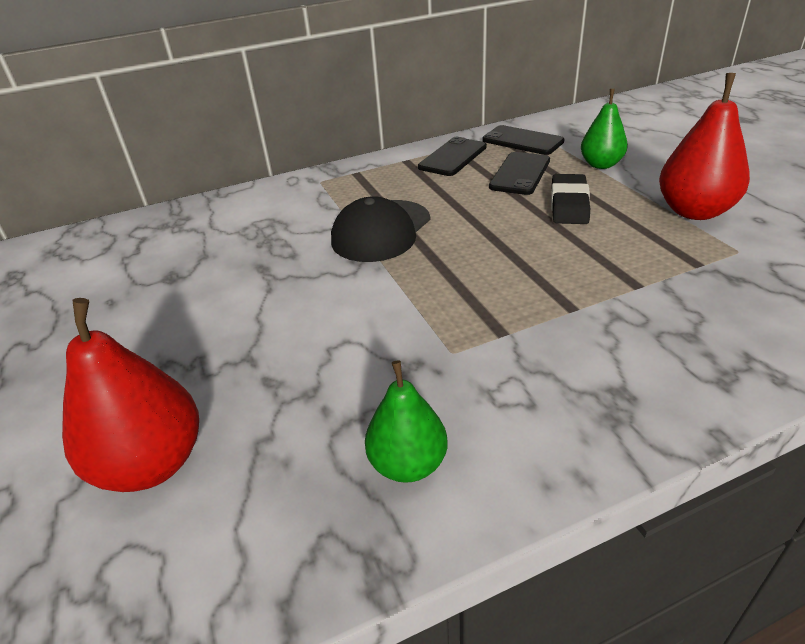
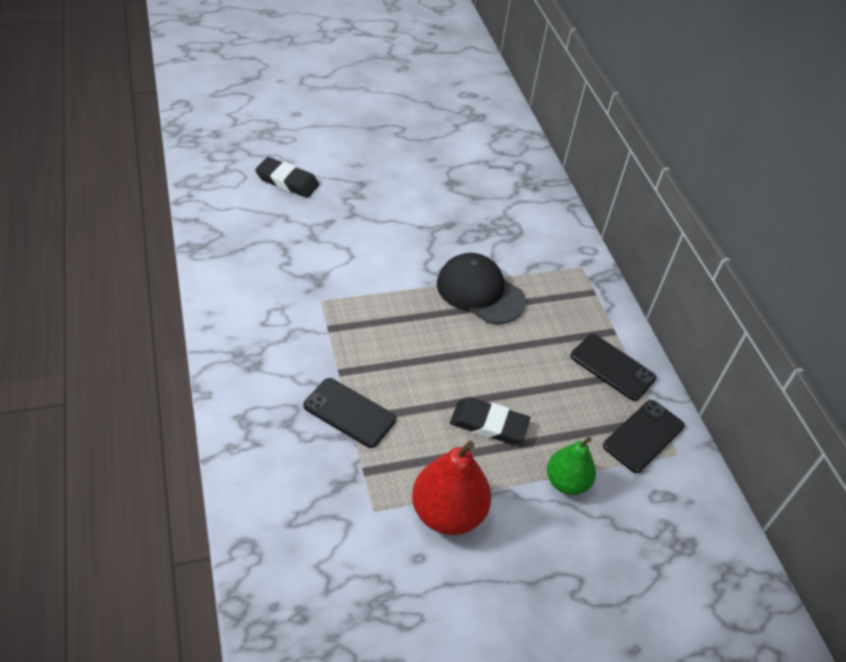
camera: 90 degrees right, 10 degrees up
(152, 464) = (287, 181): red pear -> black eraser
(408, 464) = (246, 266): green pear -> none
(520, 174) = (561, 408): black phone -> black phone (349, 413)

